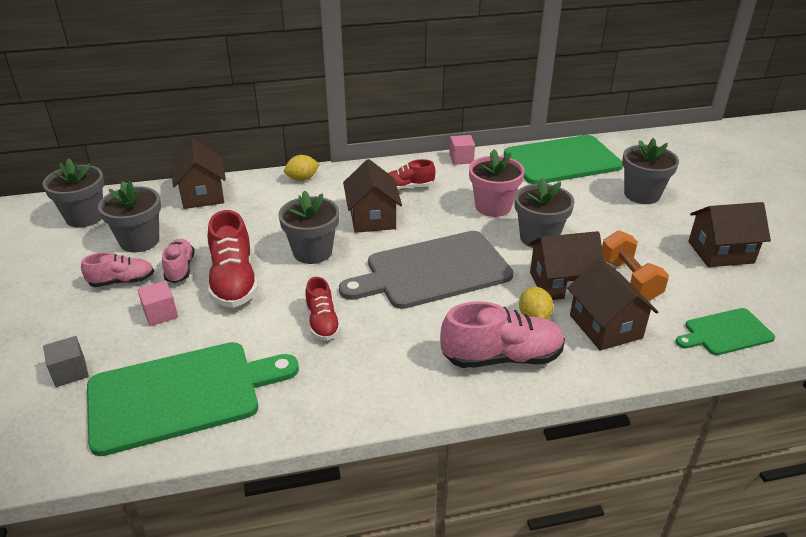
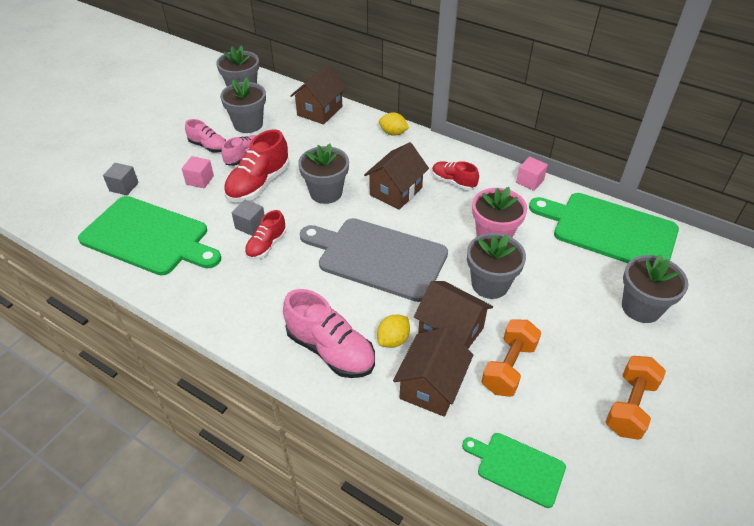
camera: 45 degrees right, 10 degrees up
(280, 317) = (250, 225): none -> grey cube
(720, 252) = (630, 406): brown house -> orange dumbbell

